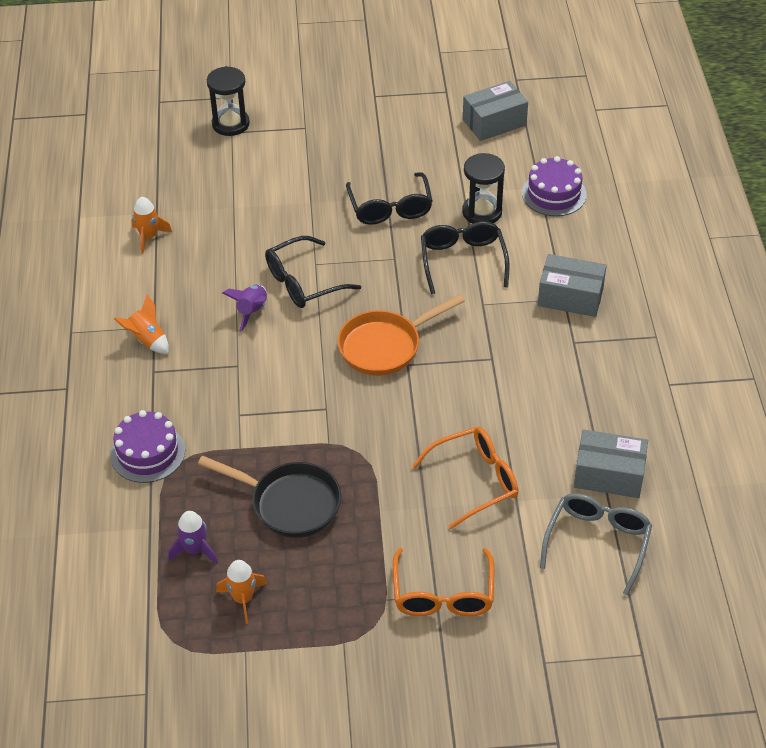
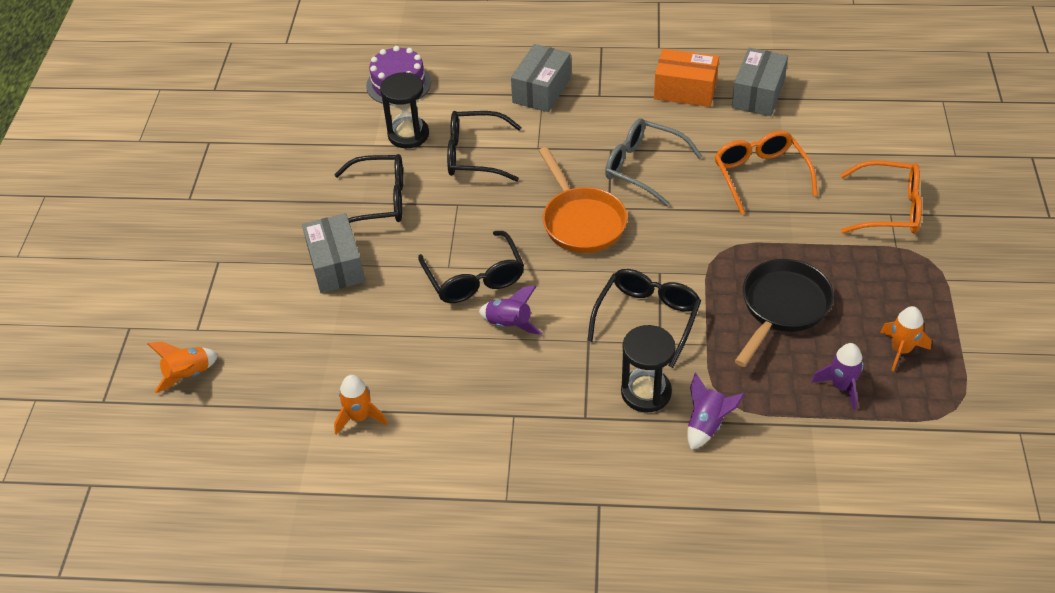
camera: 80 degrees left, 0 degrees up
(147, 340) = (535, 422): orange rocket -> orange rocket (188, 375)
(147, 452) = (707, 425): purple cake -> purple rocket
(230, 124) = (181, 329): black hourglass -> black hourglass (646, 392)
(267, 403) = (647, 318): none -> black glasses
(494, 122) = (275, 112): grey box -> grey box (336, 265)
(597, 542) = (830, 110): grey glasses -> grey glasses (643, 167)
(599, 411) = (685, 90): none -> orange box

